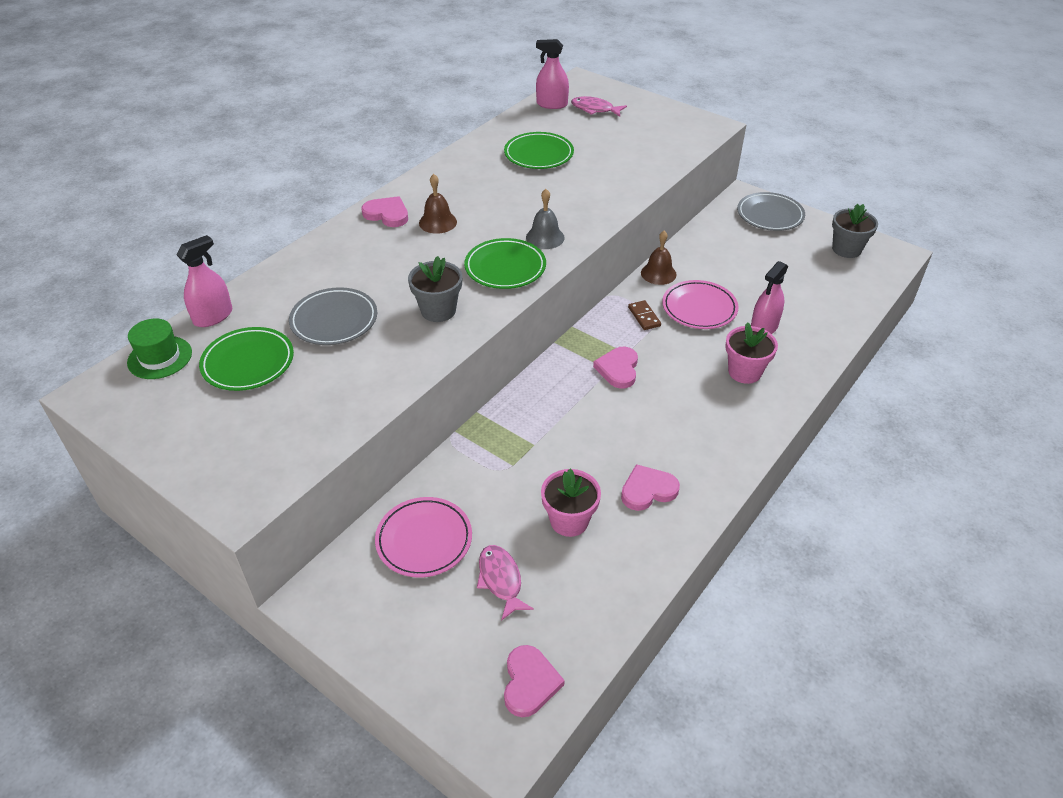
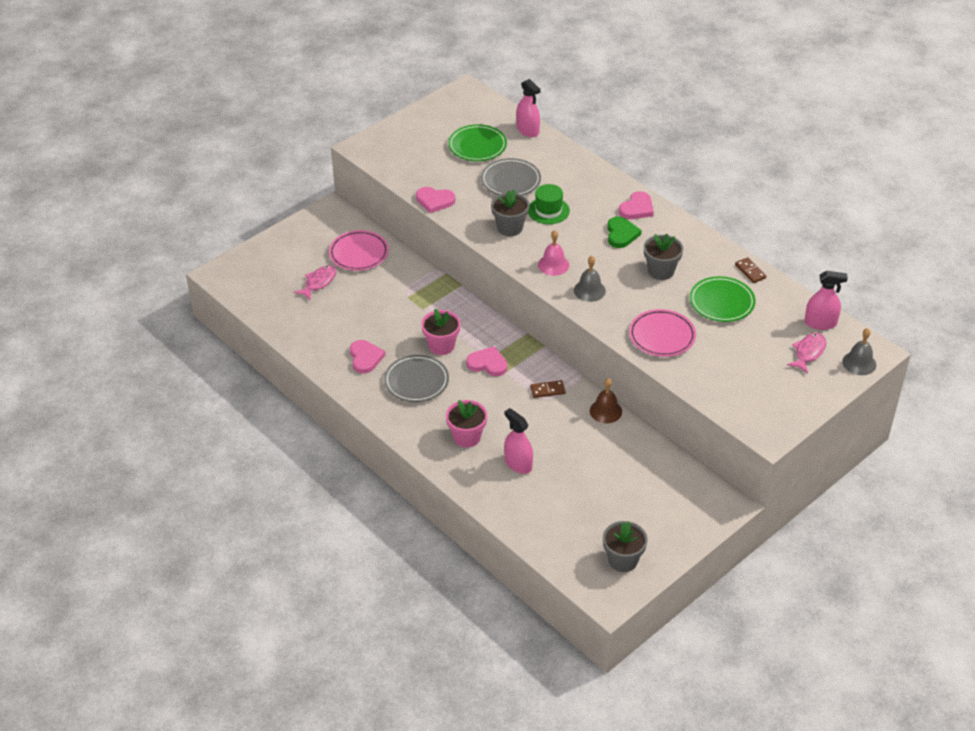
camera: 100 degrees right, 0 degrees up
(160, 357) = (492, 112): green hat -> green hat (548, 210)
(437, 222) = (621, 234): brown bell -> green heart
(486, 140) = (750, 271): none -> brown domino
(498, 192) = (661, 271): none -> grey flower pot
(501, 580) = (319, 282): pink fish -> pink fish turned 45 degrees counterclockwise
(505, 267) = (553, 265): green plate -> pink bell
(529, 683) = (249, 287): pink heart -> pink heart (434, 201)
(552, 104) = (820, 323): pink spray bottle -> pink spray bottle turned 75 degrees clockwise
(569, 521) = (352, 317): pink flower pot -> pink flower pot (441, 345)
(598, 87) = (859, 363): none -> grey bell
(699, 308) = (552, 427): pink plate -> pink plate (662, 336)
(770, 215) = (690, 516): grey plate -> grey plate (416, 381)

